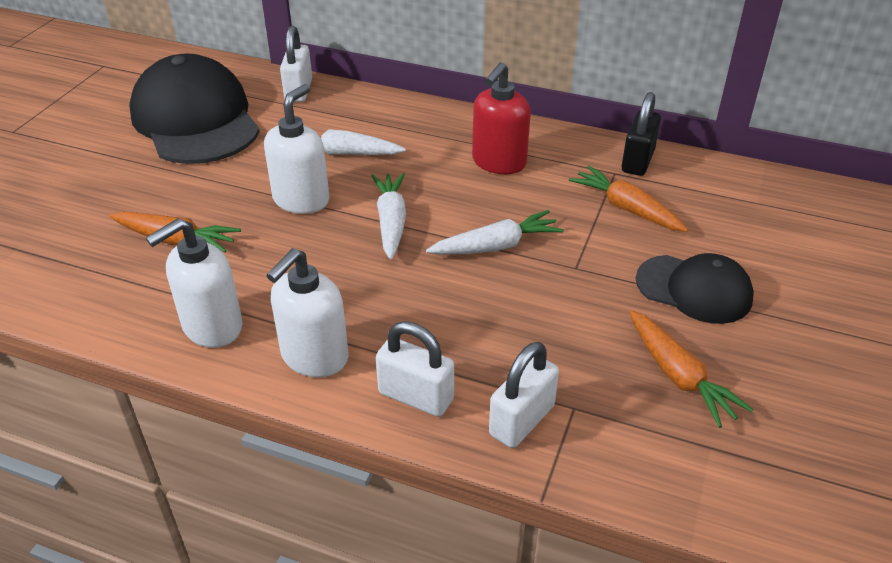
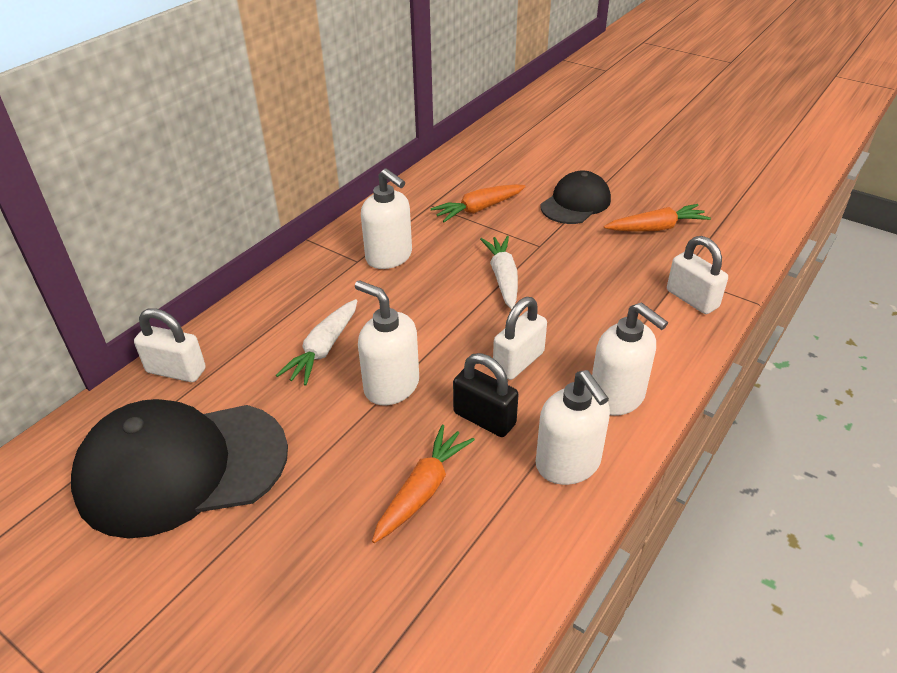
camera: 75 degrees left, 0 degrees up
(391, 222) = (449, 330): white carrot -> none
(416, 396) = (666, 345): white padlock -> white padlock (518, 362)
(498, 163) = (389, 257): red soap dispenser -> white soap dispenser
(637, 161) = (421, 191): black padlock -> black padlock (484, 419)

